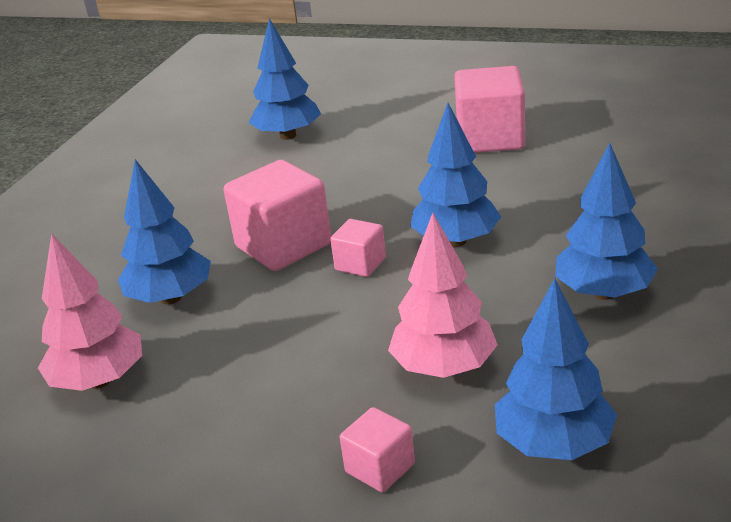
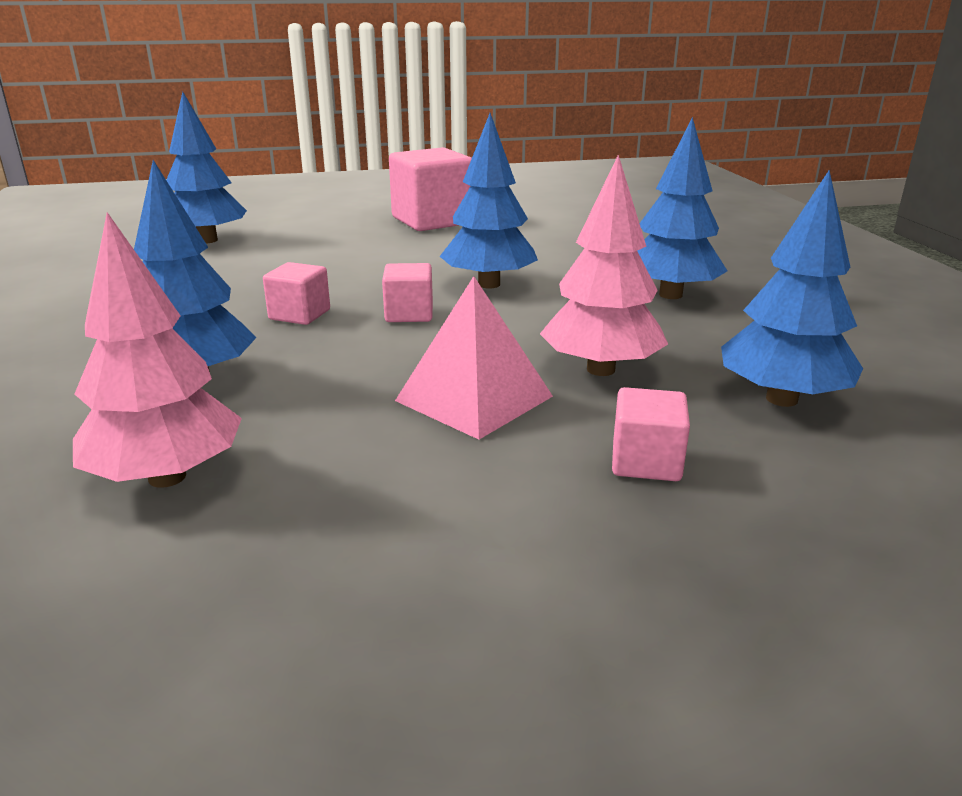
camera: 35 degrees left, 5 degrees down
(283, 245) = (299, 315): pink cube -> pink cube, size x0.52
(324, 370) = (474, 398): none -> pink pyramid

